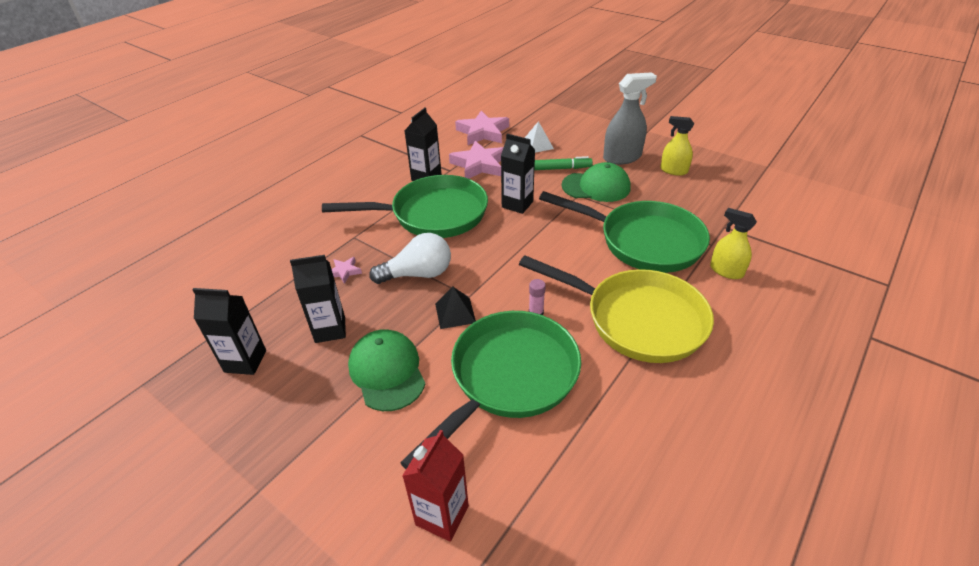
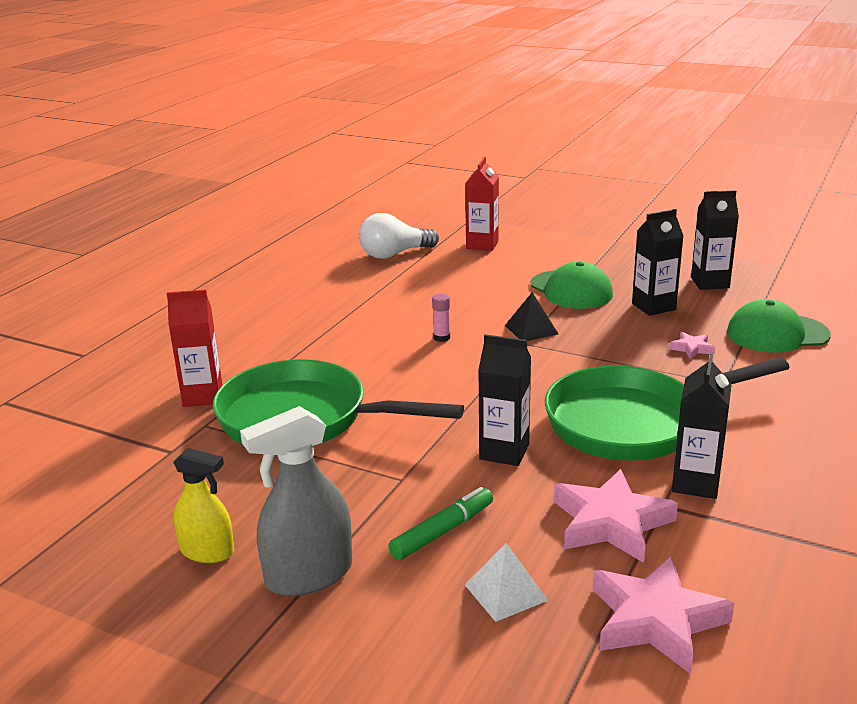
camera: 170 degrees right, 15 degrees down
(418, 274) = (598, 355): white light bulb -> white light bulb (394, 254)
(509, 378) = (456, 297): green pan -> none
(560, 168) = (442, 531): green marker -> green marker turned 150 degrees clockwise
(596, 187) = (369, 498): green cap -> green cap (777, 334)
(637, 319) = (329, 344): yellow pan -> none
(726, 271) = (203, 396): yellow spray bottle -> red carton

